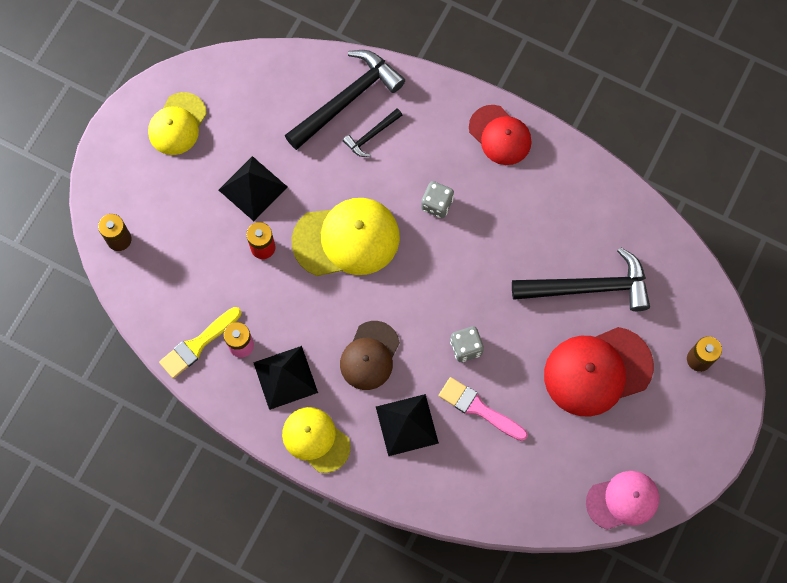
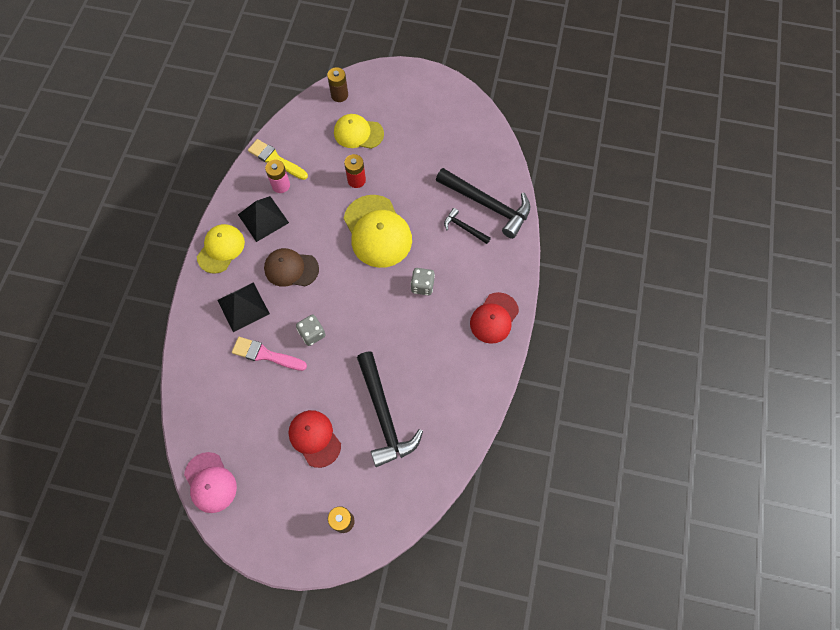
camera: 75 degrees right, 5 degrees down
(177, 124) = (433, 106): yellow cap -> yellow cap (358, 133)
(252, 188) = (399, 162): black pyramid -> none
(479, 408) = (265, 354): pink brush -> pink brush turned 90 degrees counterclockwise
(597, 371) = (314, 438): red cap -> red cap, size x0.65

